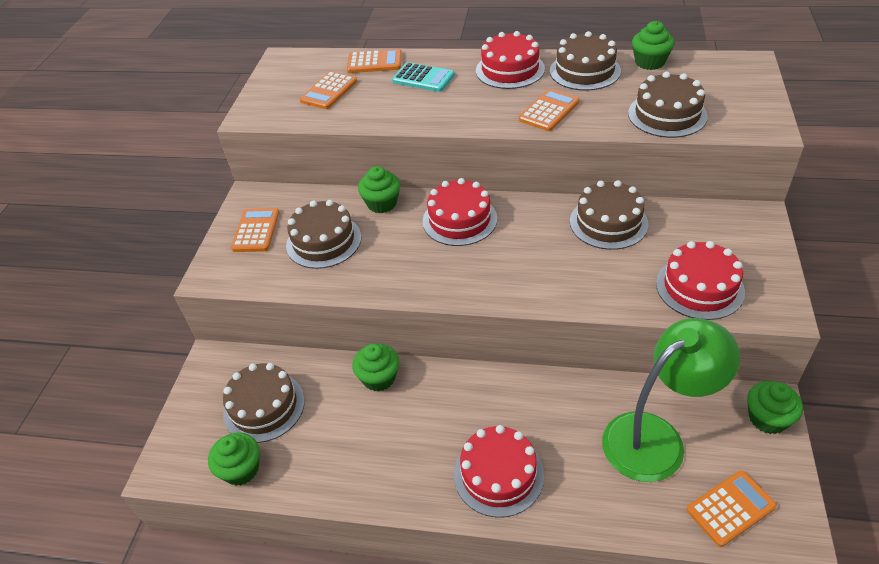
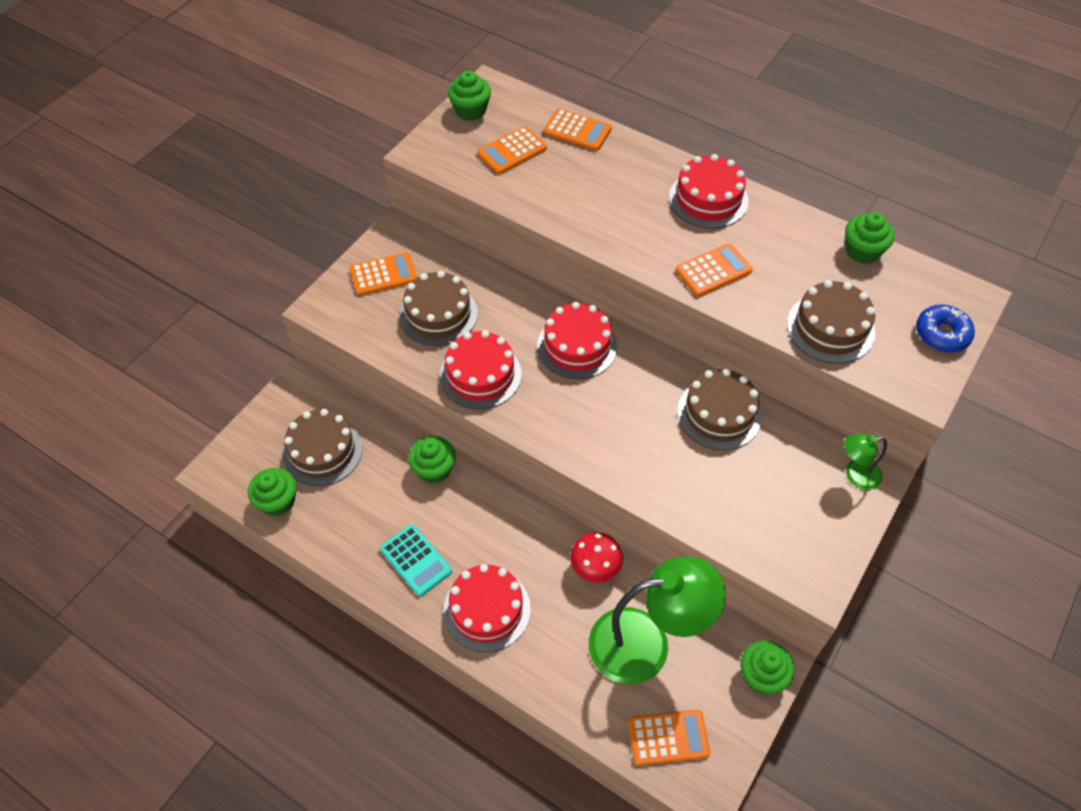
camera: 20 degrees right, 10 degrees up
(256, 230) = (383, 275): orange calculator -> orange calculator turned 45 degrees clockwise
(382, 203) = (514, 294): green cupcake -> green cupcake (470, 110)
(423, 78) = (613, 173): turquoise calculator -> turquoise calculator (416, 560)
(571, 396) = (595, 568): none -> red mushroom
(585, 71) = (785, 234): brown cake -> none
(699, 287) = (758, 524): red cake -> red cake (480, 375)
(744, 222) = (855, 475): none -> green lamp
(749, 90) = (942, 334): none -> blue donut

